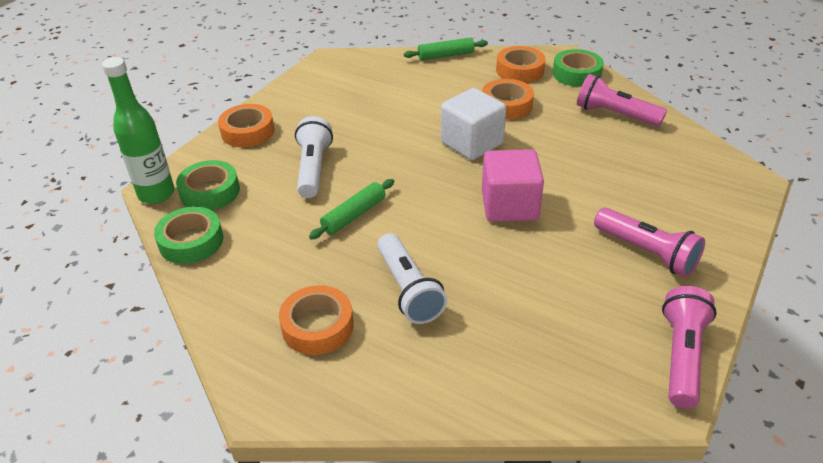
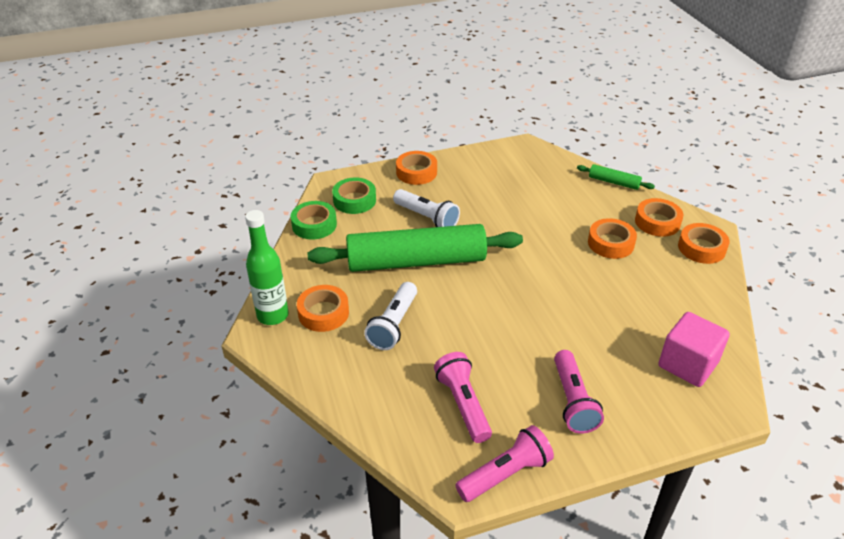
camera: 40 degrees right, 0 degrees up
(156, 194) = (326, 186): green bottle -> green bottle (273, 315)
(313, 168) = (427, 218): white flashlight -> white flashlight turned 90 degrees clockwise
(354, 215) = (416, 261): green rolling pin -> green rolling pin, size x2.40
(472, 143) = (549, 257): white cube -> none
(509, 206) = (519, 313): pink cube -> pink cube (687, 364)
(576, 74) = (701, 248): green tape -> orange tape
(614, 115) = (688, 295): pink flashlight -> pink flashlight (463, 404)

